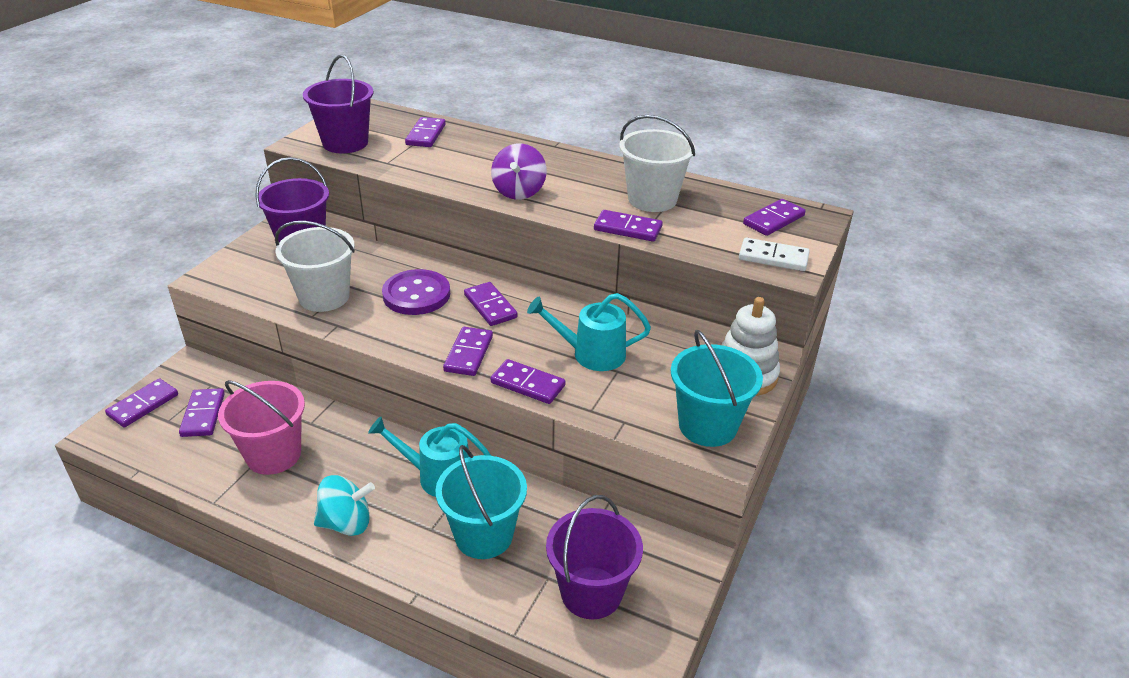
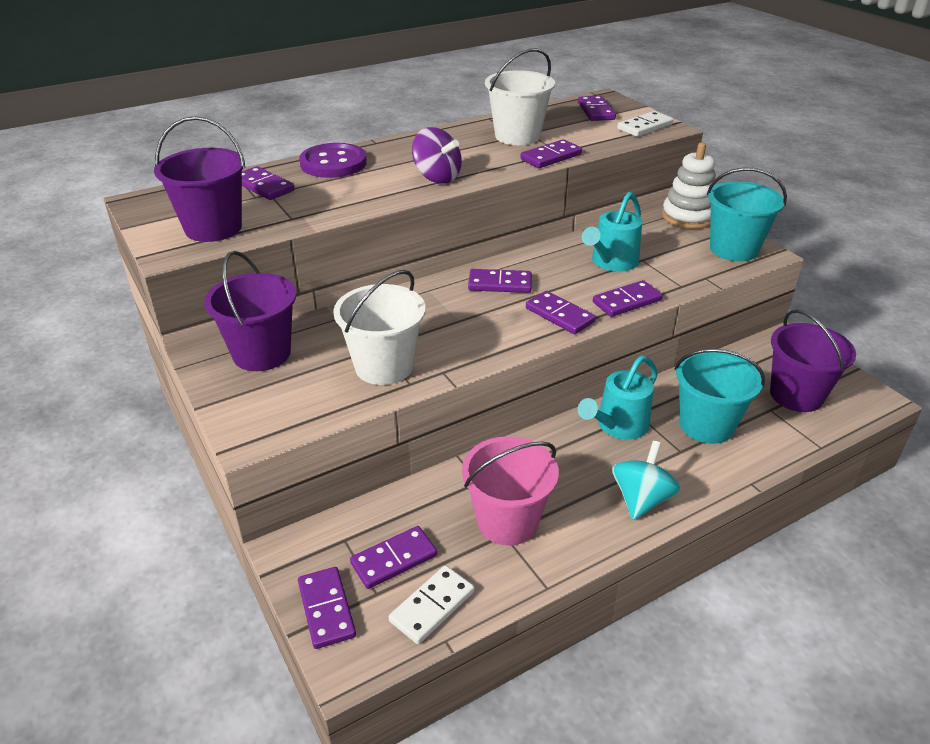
camera: 55 degrees left, 0 degrees up
(167, 451) = (432, 606): none -> white domino
(203, 415) = (394, 559): purple domino -> purple domino turned 60 degrees counterclockwise
(416, 294) = (440, 314): purple button -> purple button (333, 163)

